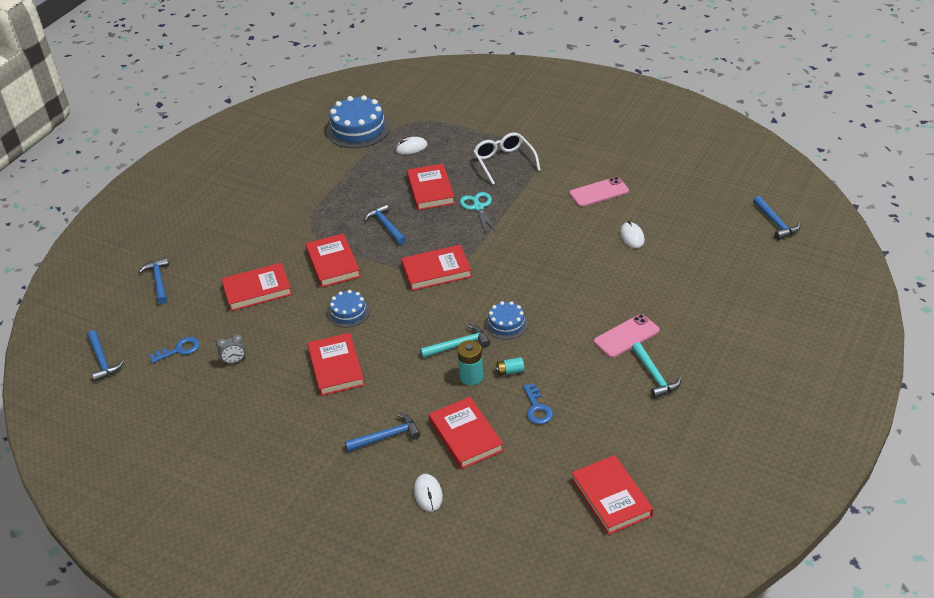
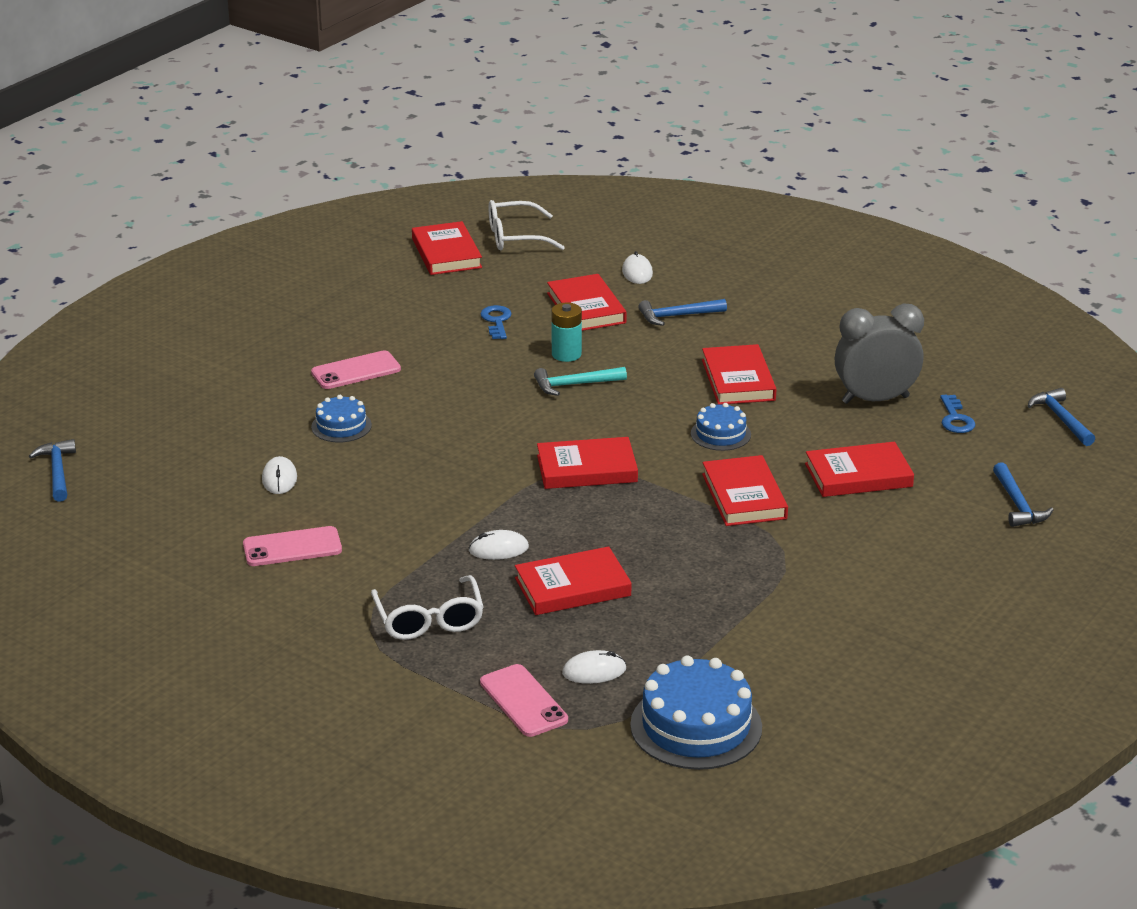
camera: 175 degrees left, 10 degrees down
(179, 350) = (955, 419): blue key -> blue key turned 75 degrees counterclockwise
(234, 361) = (875, 400): grey clock -> grey clock, size x2.38
(386, 226) = (656, 539): blue hammer -> none
(430, 190) = (572, 587): red book -> red book turned 75 degrees clockwise
(444, 129) = (523, 701): none -> pink phone
(478, 207) = (498, 549): turquoise scissors -> white mouse
(506, 324) = (505, 399): blue cake -> blue cake (341, 426)
(510, 371) = (516, 354): turquoise battery -> none
(554, 534) = (515, 237): none -> white glasses
(654, 375) = (344, 333): turquoise hammer -> none

